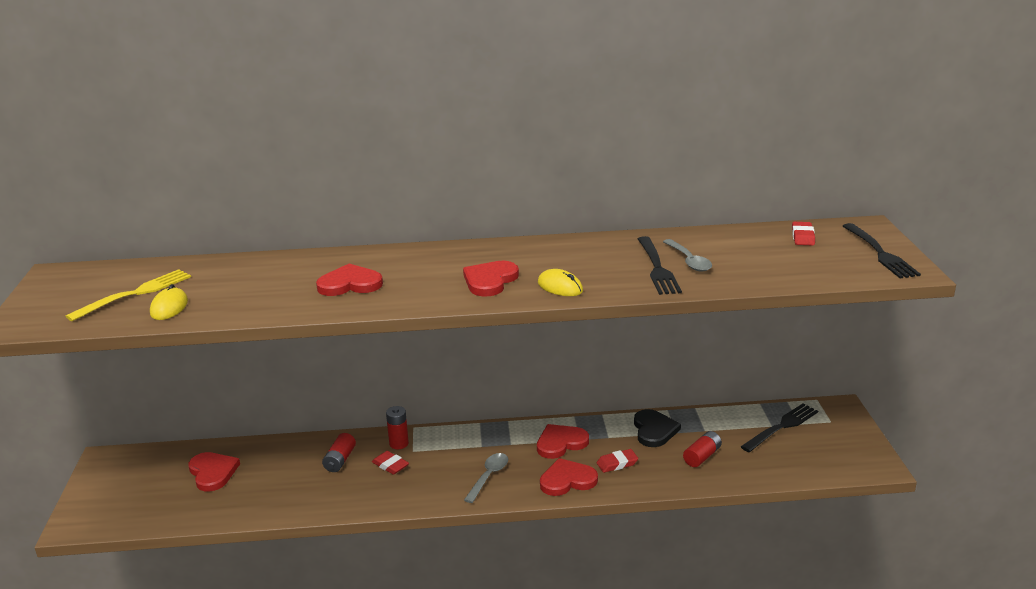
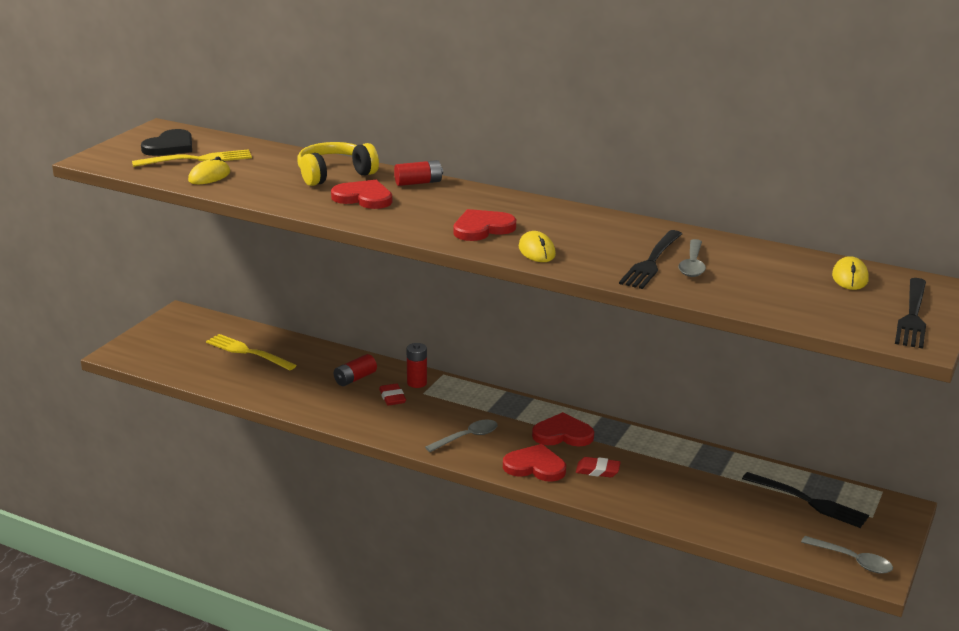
camera: 30 degrees right, 0 degrees up
(213, 473) = (248, 352): red heart -> yellow fork
(294, 270) = (334, 174): none -> yellow headphones
(654, 430) = (667, 456): black heart -> black heart (170, 146)
(702, 456) = (690, 496): red battery -> red battery (418, 183)
(781, 427) = (808, 501): black fork -> black fork turned 45 degrees clockwise
(802, 237) = (850, 277): red eraser -> yellow mouse
(854, 461) = (853, 560): none -> grey spoon

